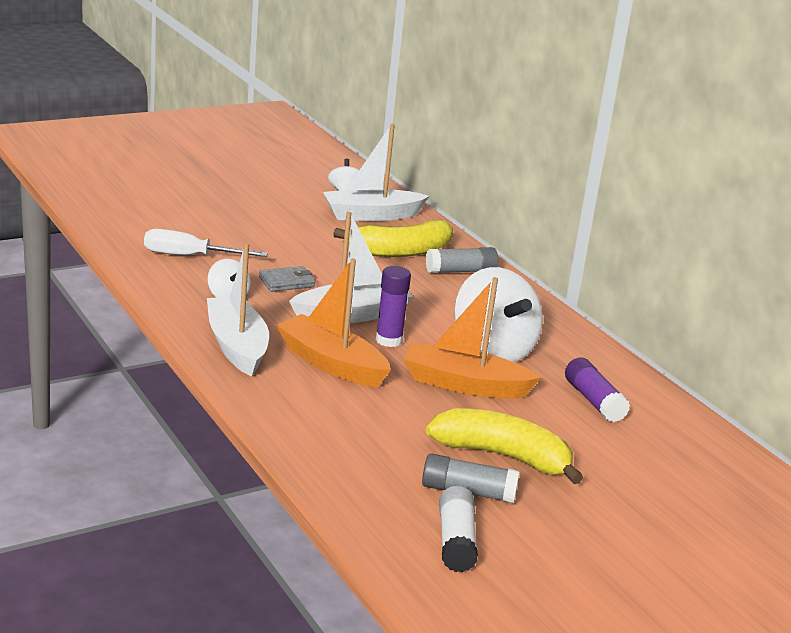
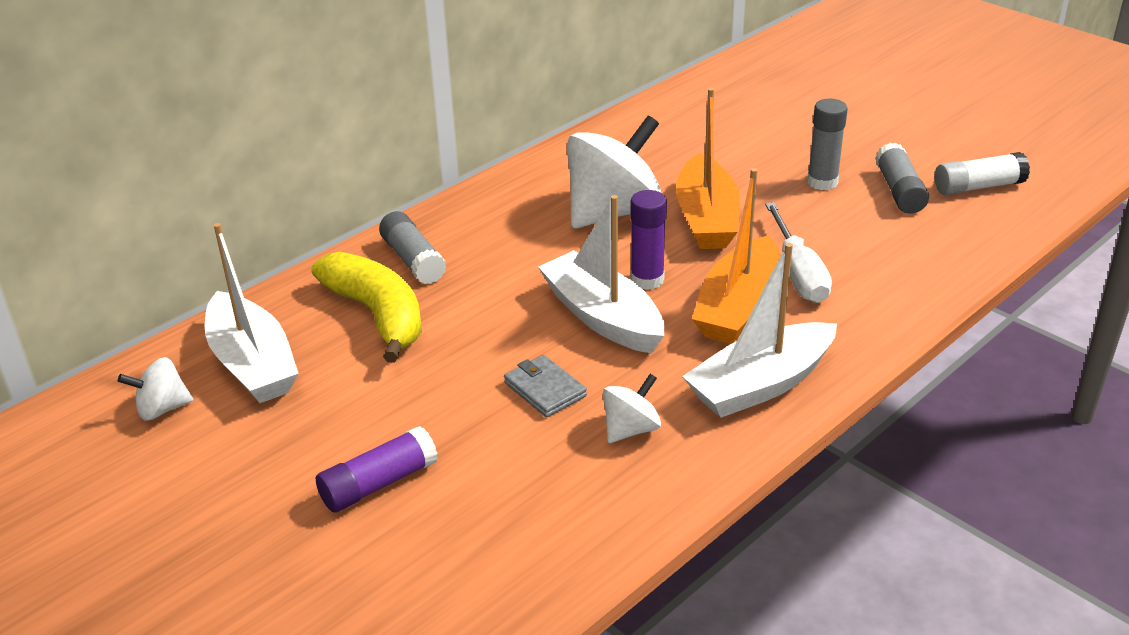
camera: 100 degrees left, 10 degrees up
(190, 256) = (521, 506): white screwdriver -> white screwdriver (798, 272)
(502, 456) = (822, 182): yellow banana -> grey glue stick
(594, 401) = (673, 148): purple glue stick -> purple glue stick (379, 483)

